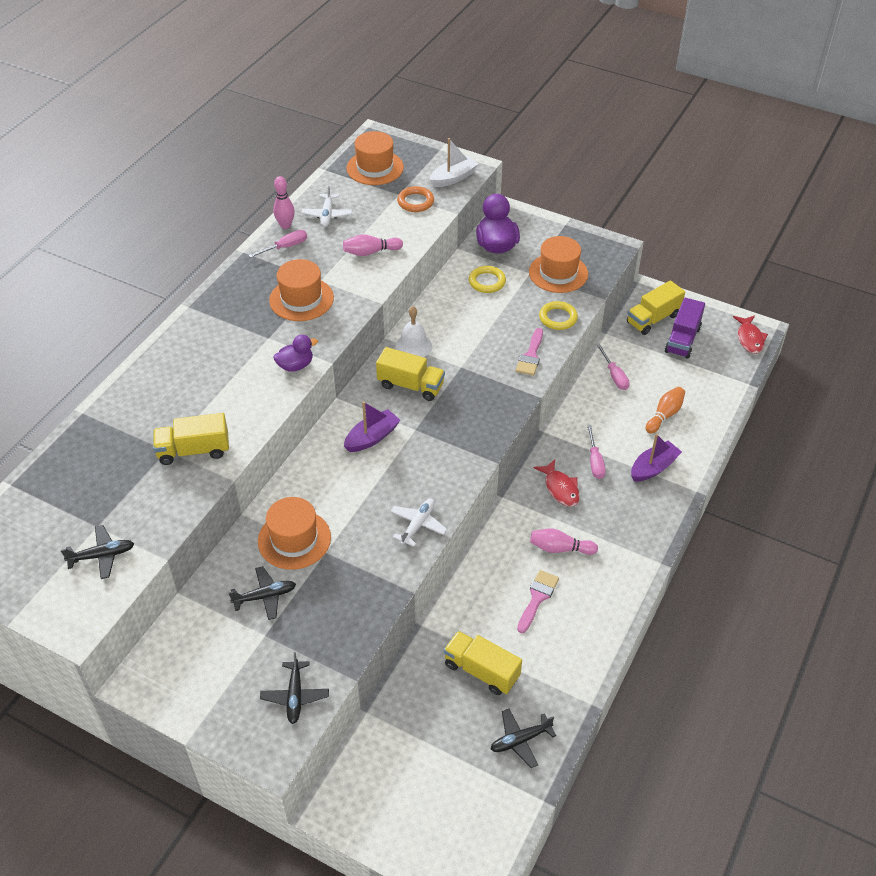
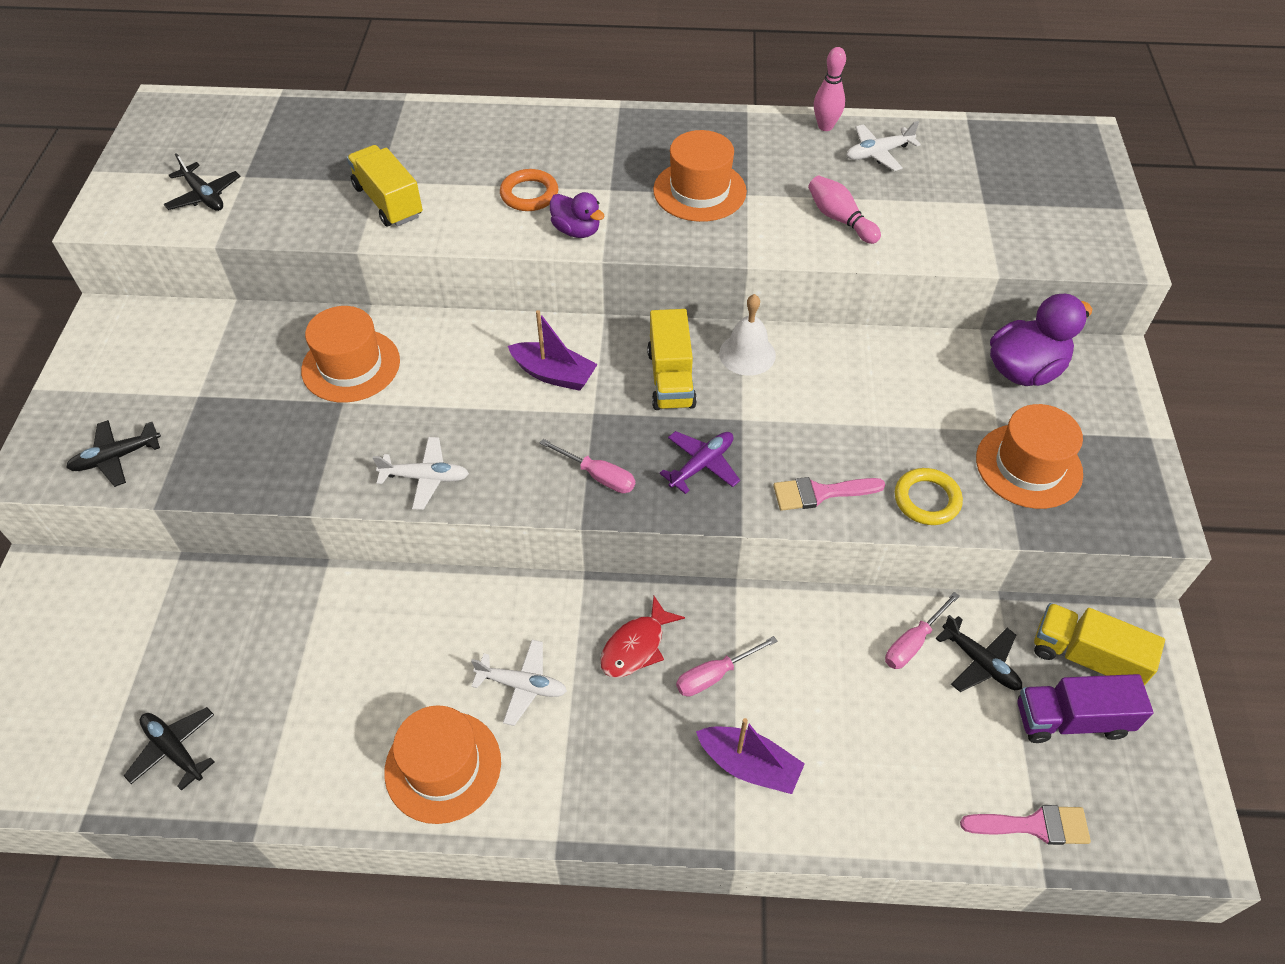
camera: 65 degrees right, 5 degrees up
(265, 596) = (254, 373): black plane -> black plane (980, 662)
(285, 247) = (785, 141): pink screwdriver -> pink screwdriver (598, 476)
(375, 168) = (1016, 160): orange hat -> orange hat (443, 766)
(415, 202) = (983, 225): orange ring -> orange ring (529, 194)
(453, 178) = (1075, 245): white boat -> none
(481, 671) = (274, 662): yellow truck -> none
(483, 395) = (702, 465): none -> purple plane
(487, 282) = (937, 387): yellow ring -> none
(537, 598) = (420, 687): pink brush -> pink brush (1034, 825)
(560, 548) = (522, 685): pink bowling pin -> white plane
(664, 415) = (875, 746): orange bowling pin -> none
(749, 339) = (1161, 835): red fish -> none

